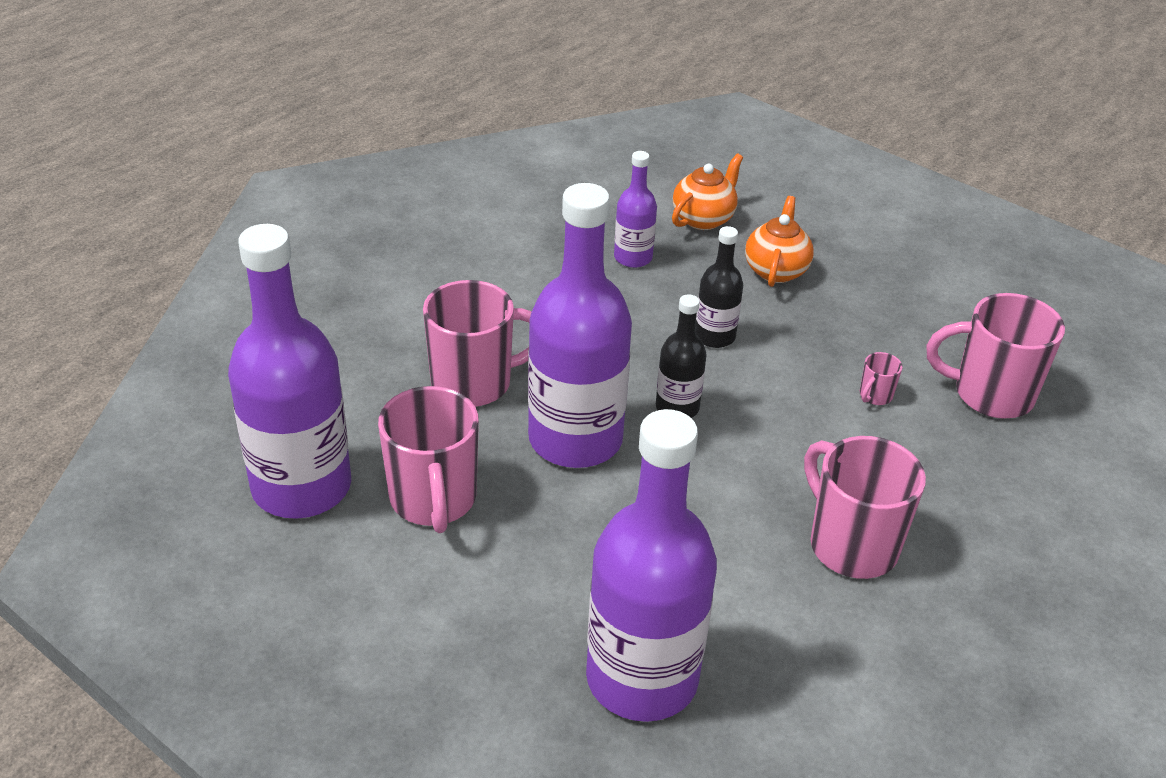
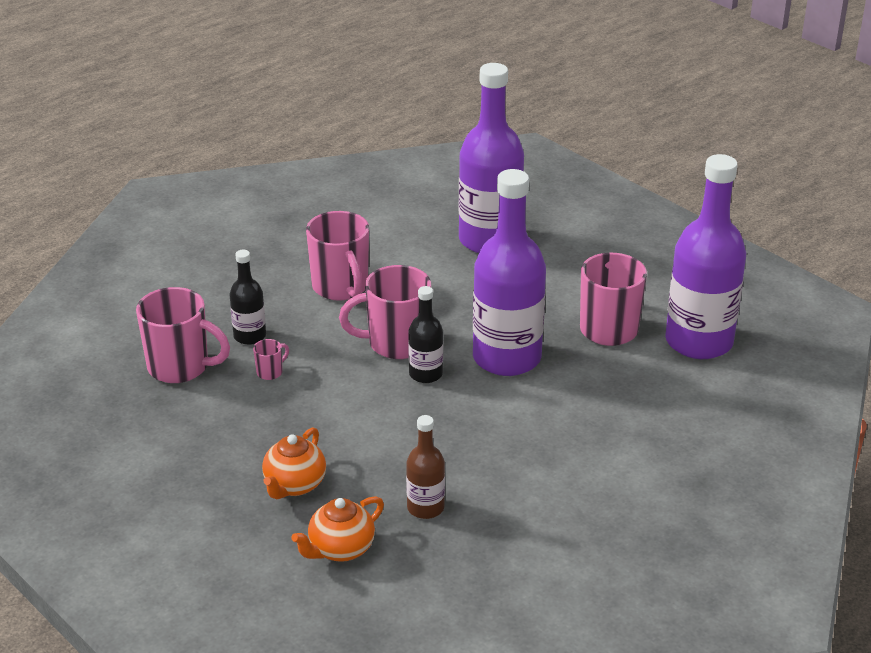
camera: 170 degrees left, 5 degrees down
(474, 383) = (579, 402): pink mug -> pink mug (396, 343)
(633, 258) = (425, 507): purple bottle -> brown bottle
(714, 336) = (376, 426): black bottle -> black bottle (250, 336)

